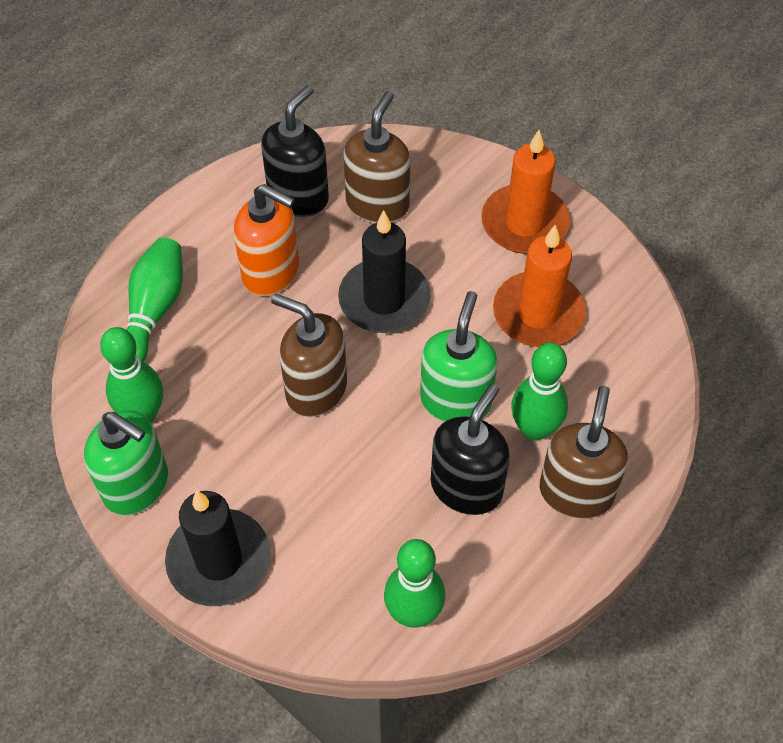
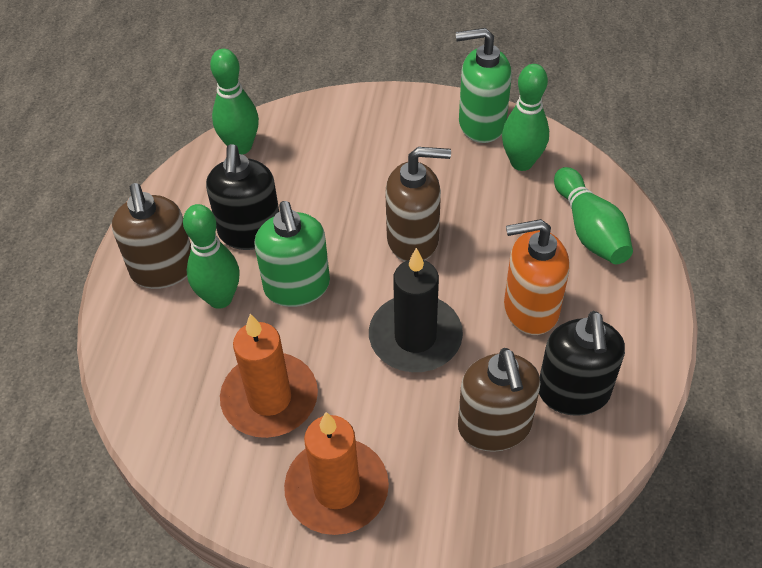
camera: 150 degrees right, 5 degrees down
(219, 560) = (389, 114): black candle -> none

